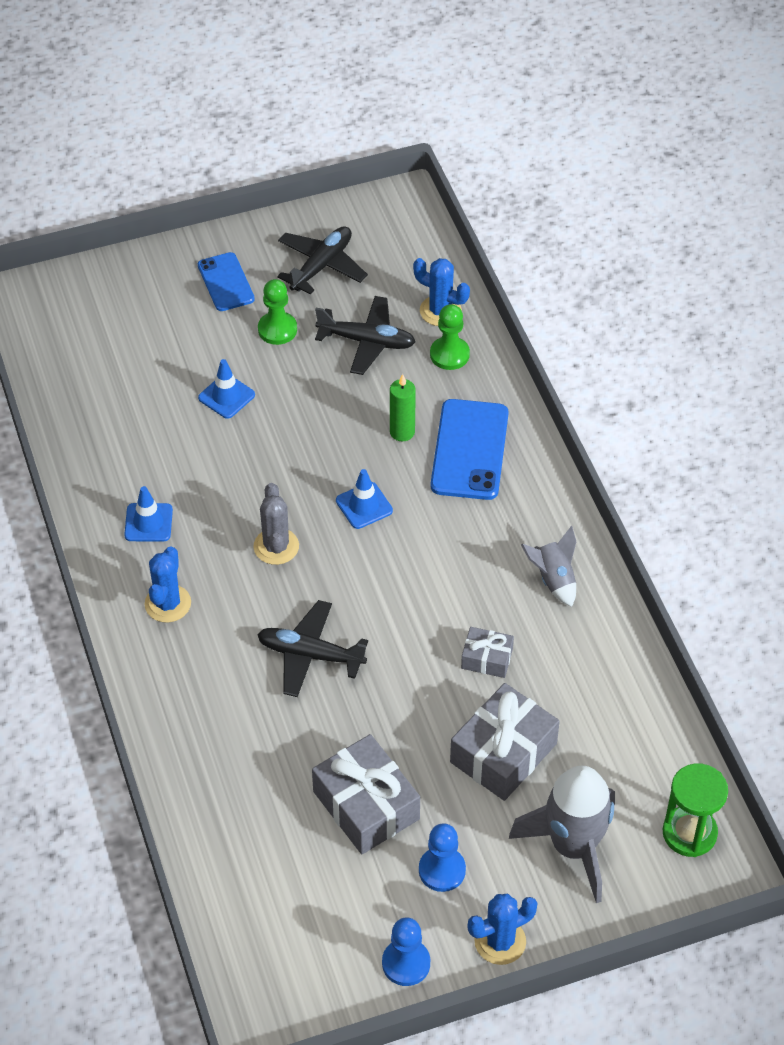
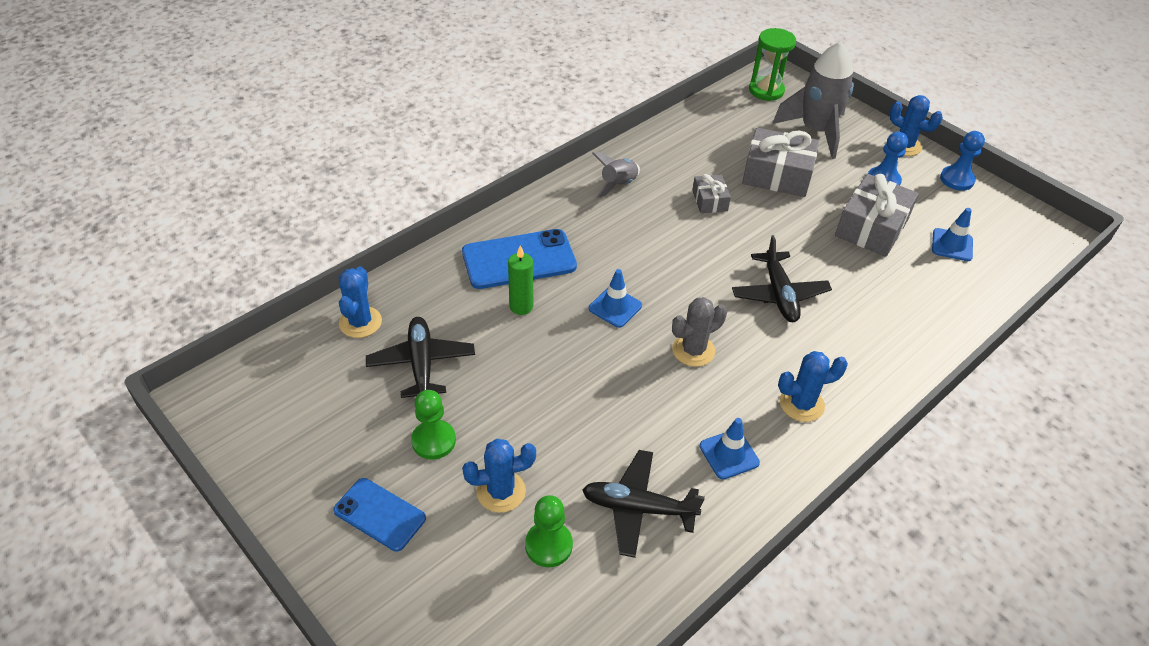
camera: 115 degrees left, 5 degrees down
(203, 358) = (501, 491): none -> blue cactus
(226, 282) = (380, 514): blue phone -> blue phone turned 75 degrees clockwise
(226, 396) = (543, 451): blue traffic cone -> blue traffic cone (952, 245)
(321, 266) = (326, 434): black plane -> black plane (638, 508)
(449, 354) = (414, 301): green pawn -> green pawn (548, 545)

